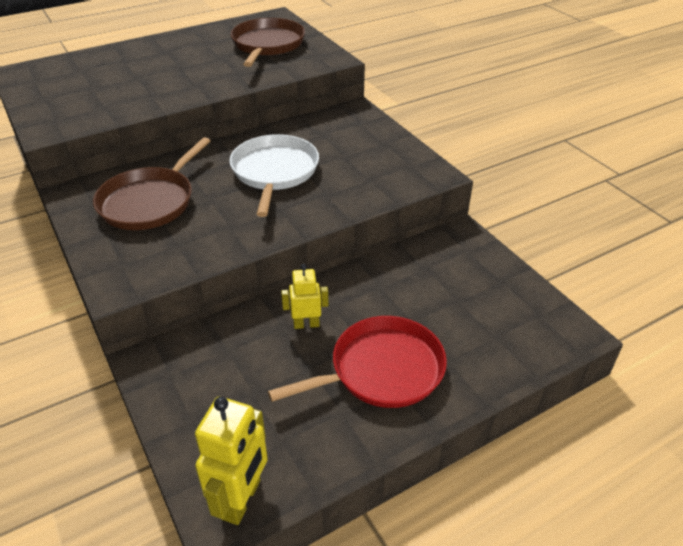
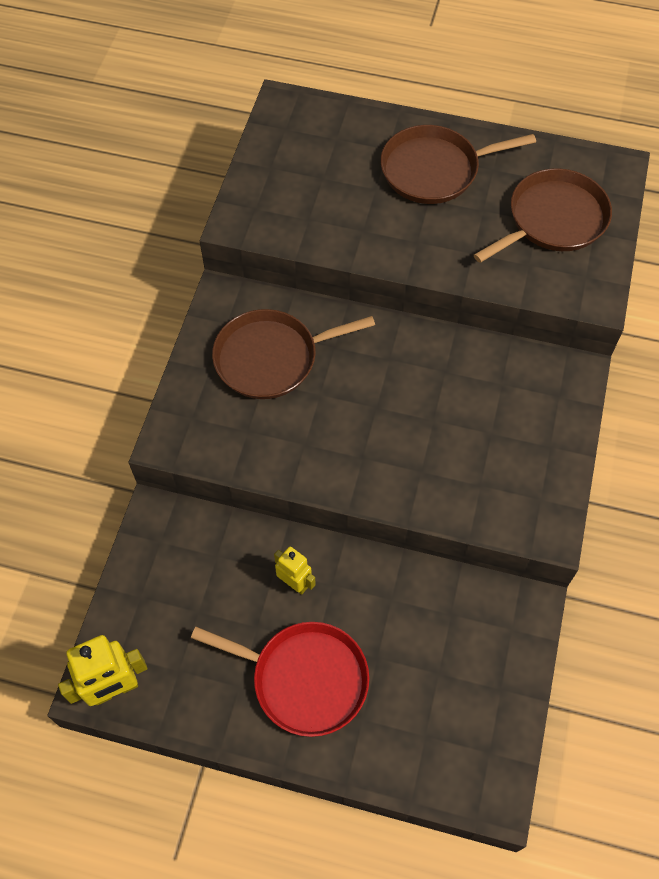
camera: 45 degrees right, 20 degrees up
(167, 56) = (434, 170): none -> brown pan
(274, 172) = (406, 403): white pan -> none

